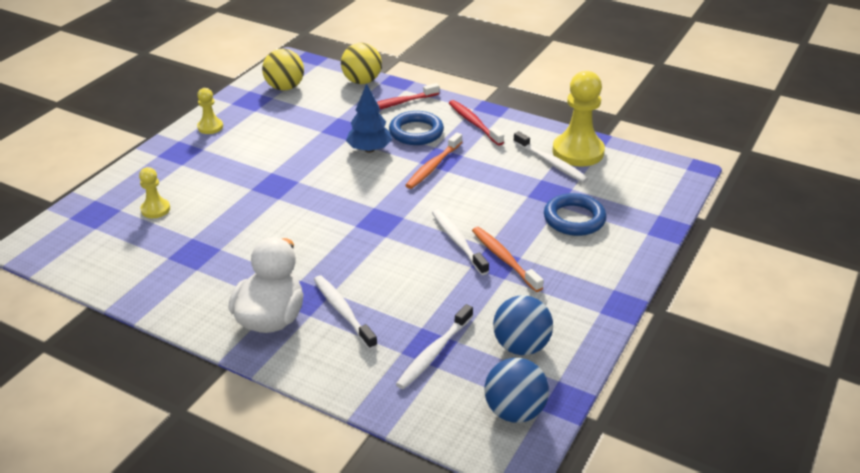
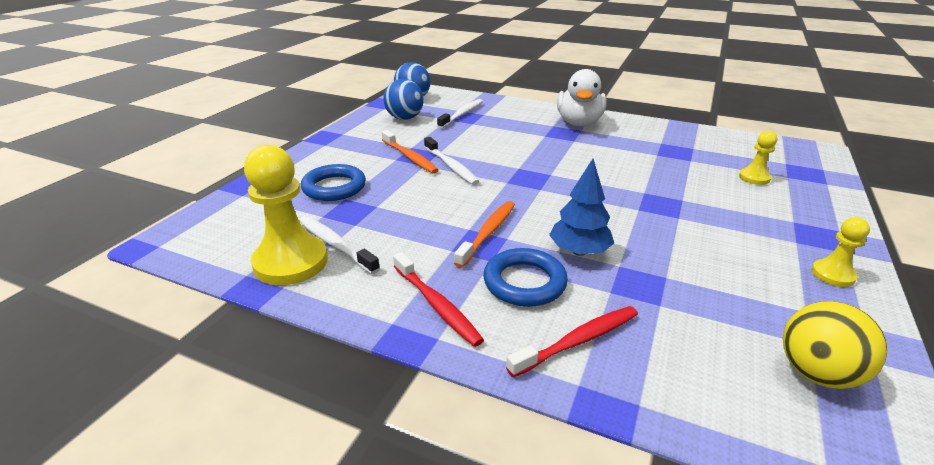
camera: 175 degrees right, 5 degrees down
(343, 311) = (531, 127): white toothbrush -> none
(362, 81) = (679, 405): yellow ball -> none

